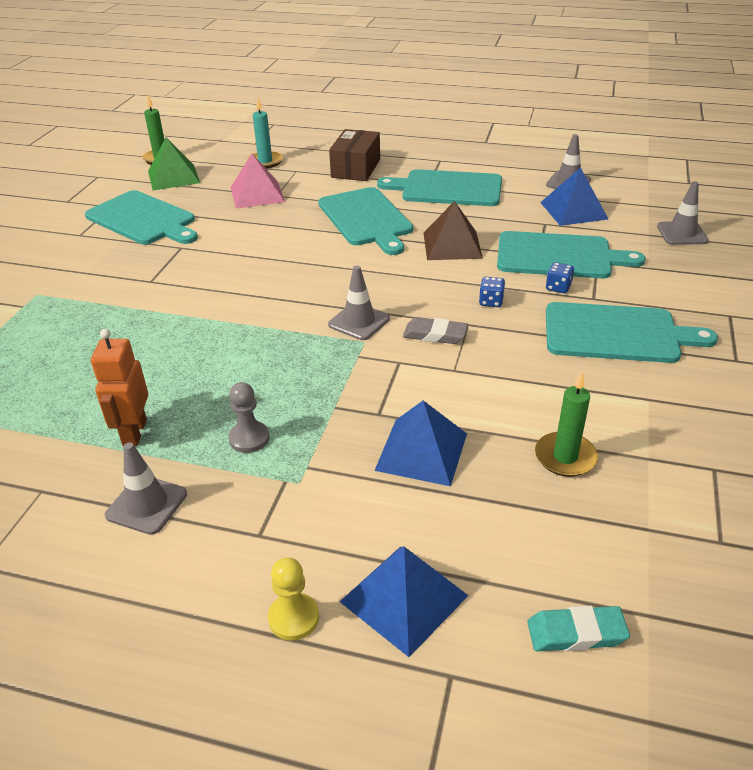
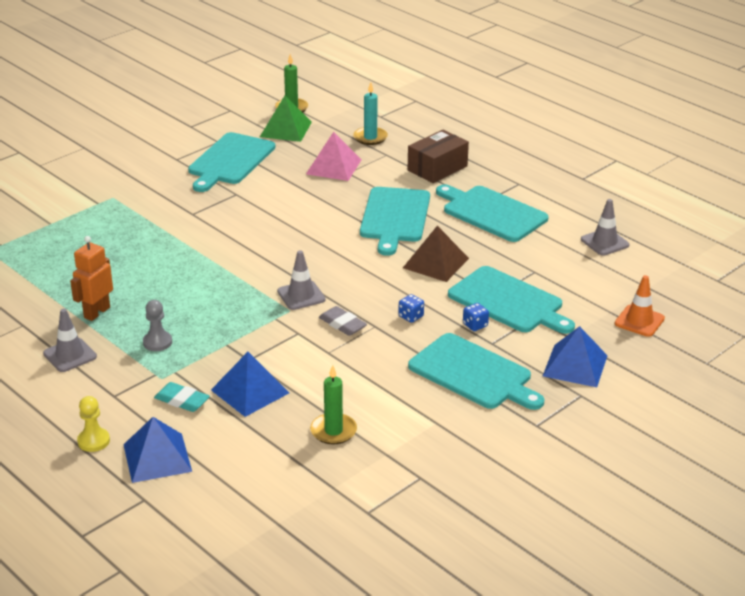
camera: 30 degrees right, 5 degrees down
(143, 219) = (230, 161): turquoise cutting board -> turquoise cutting board turned 45 degrees clockwise
(574, 210) = (574, 269): blue pyramid -> blue pyramid (575, 365)
(576, 633) = (228, 512): turquoise eraser -> turquoise eraser (182, 400)
(682, 233) = (639, 321): grey traffic cone -> orange traffic cone

